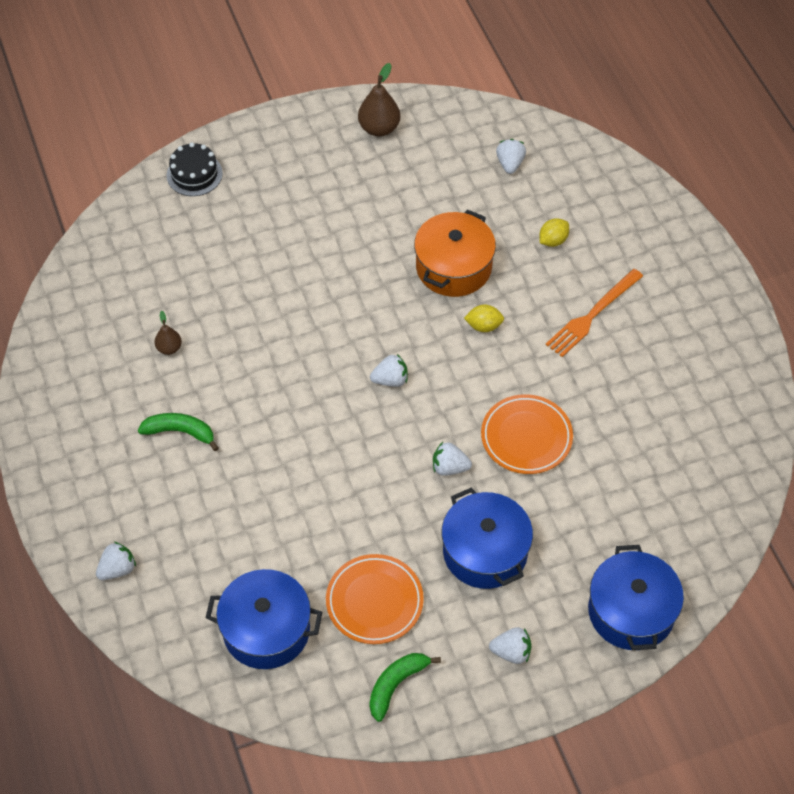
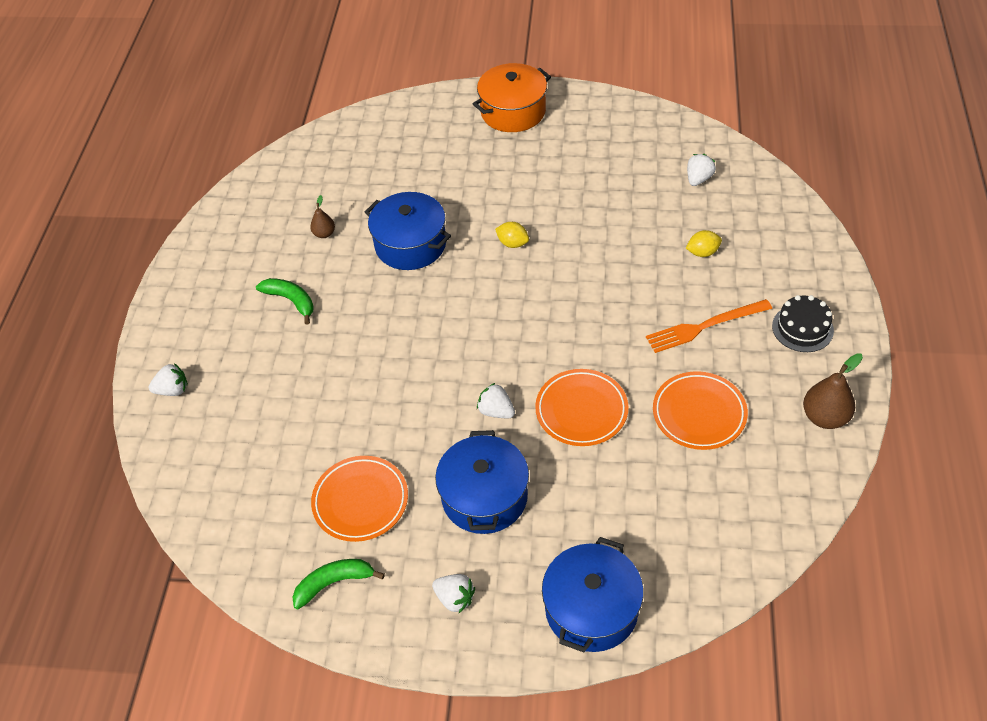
camera: 30 degrees right, 5 degrees down
(194, 174) = (427, 112): black cake -> black cake (802, 328)
(266, 630) = (256, 487): blue pot -> blue pot (410, 244)
(379, 128) = (599, 119): brown pear -> brown pear (824, 417)
(390, 380) = (488, 319): white strawberry -> none
(453, 267) = (599, 246): orange pot -> orange pot (513, 111)
(483, 326) = (597, 303): yellow lemon -> yellow lemon (512, 243)
(630, 401) = (699, 413): none -> orange plate

